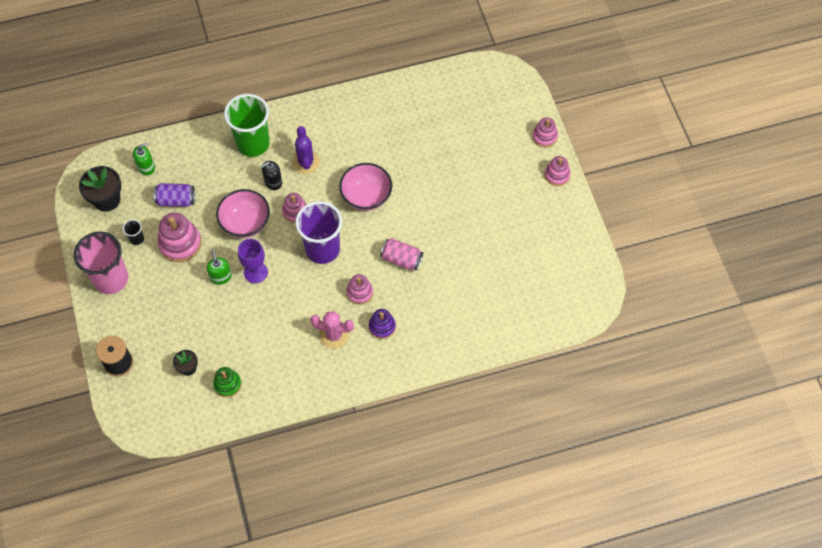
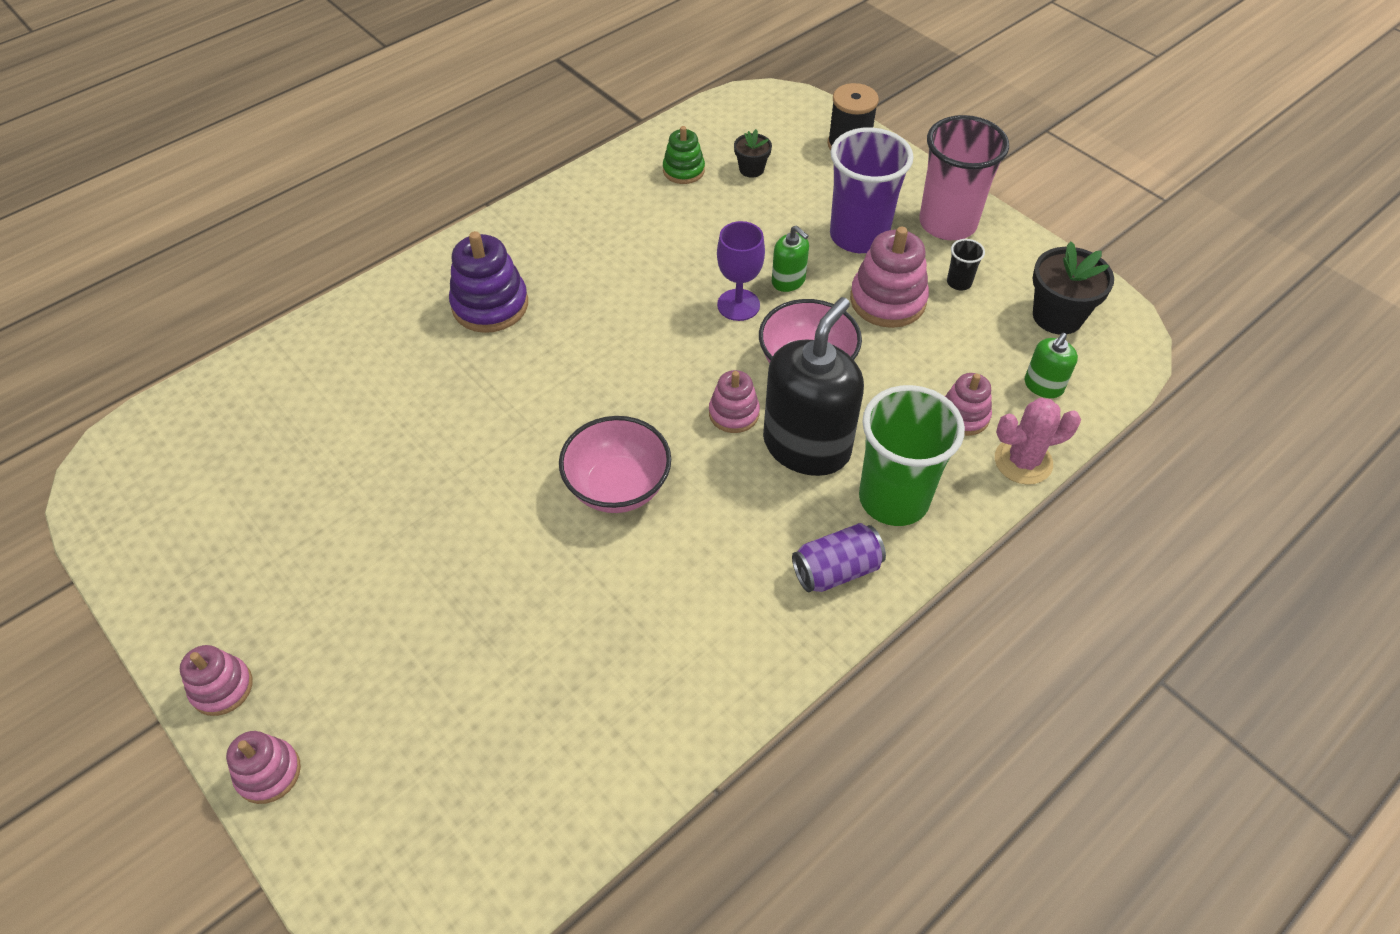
camera: 155 degrees right, 10 degrees down
(176, 200) = (948, 356): purple can -> purple can (836, 570)
(273, 182) = (806, 446): black soap dispenser -> black soap dispenser, size x2.14
(306, 162) = (770, 504): purple cactus -> none
(322, 249) = (649, 374): purple cup -> purple cup (858, 236)
(334, 335) = (563, 270): pink cactus -> pink cactus (1023, 461)
(359, 292) = (550, 336): pink stacking toy -> pink stacking toy (964, 416)
(382, 326) = (490, 305): purple stacking toy -> purple stacking toy, size x1.63
(401, 259) = (500, 408): pink can -> none

